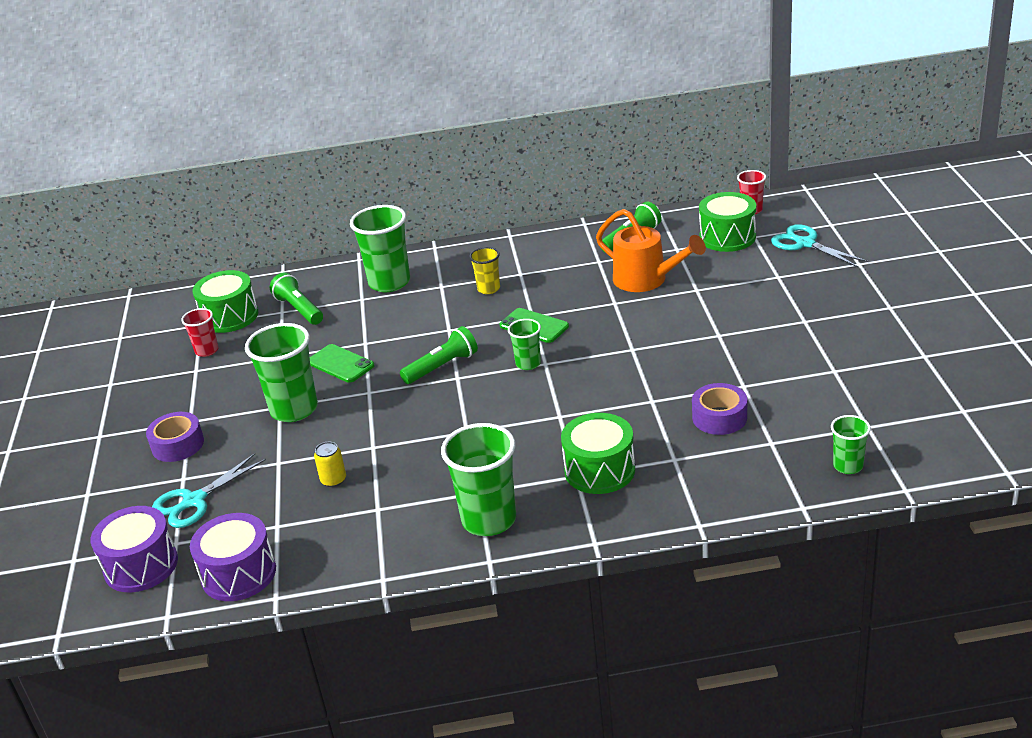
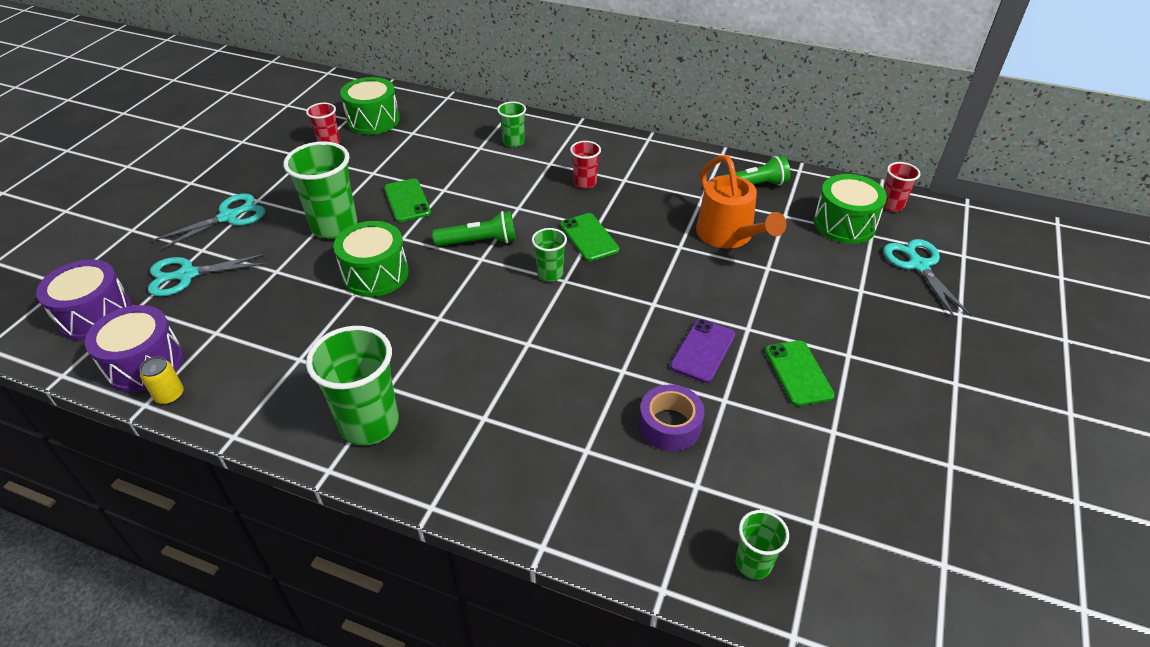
camera: 25 degrees right, 10 degrees up
(178, 445) = (228, 217): purple tape -> turquoise scissors
(299, 309) = (426, 136): green flashlight -> none
(333, 480) = (296, 310): yellow can -> yellow can (169, 395)
(389, 282) = (513, 142): green cup -> green cup, size x0.53
(488, 289) = (585, 183): yellow cup -> red cup
(599, 470) = (508, 424): green drum -> green drum (375, 274)
(699, 363) = (703, 350): none -> purple phone
(780, 347) = (798, 373): none -> green phone

